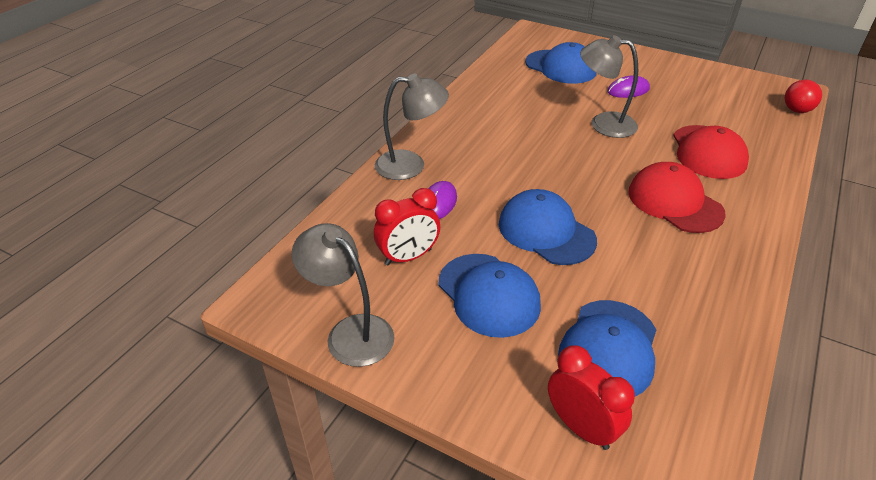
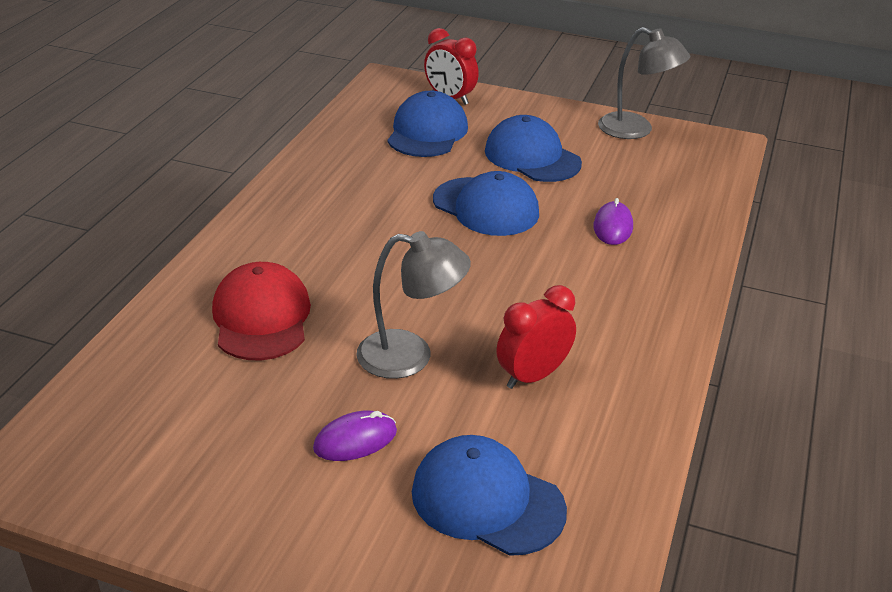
camera: 170 degrees right, 5 degrees down
(408, 257) = (618, 178): red clock -> red clock (532, 376)
(411, 165) = (670, 268): grey lamp -> none
(674, 202) = (335, 246): red cap -> none
(796, 110) = (59, 414): red ball -> none

